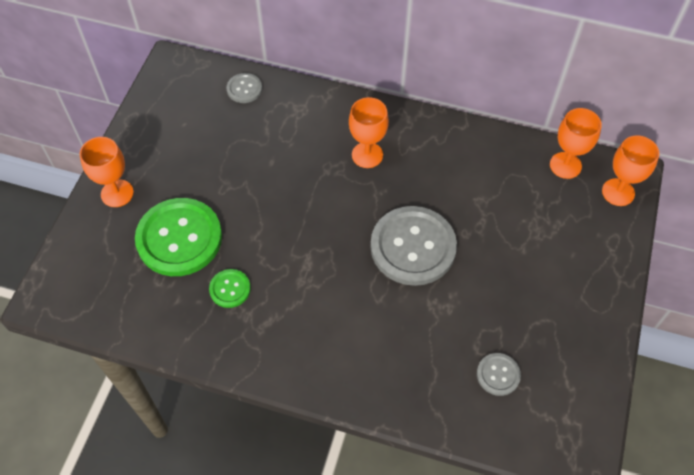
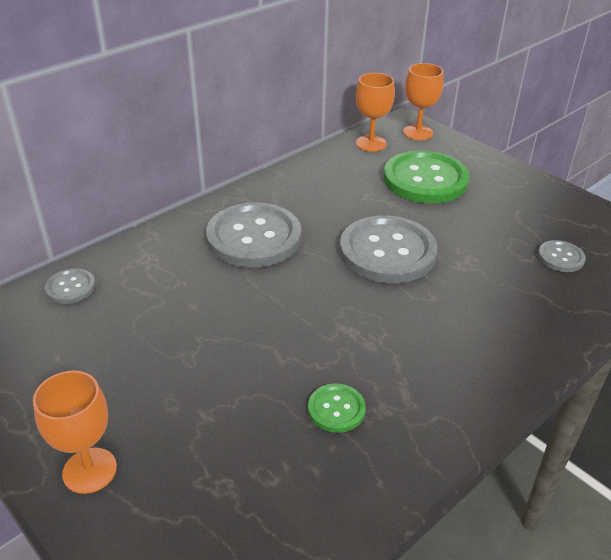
camera: 60 degrees left, 20 degrees down
(179, 238) = (223, 430): green button -> green button (425, 179)
(367, 155) = (254, 237): orange goblet -> grey button

